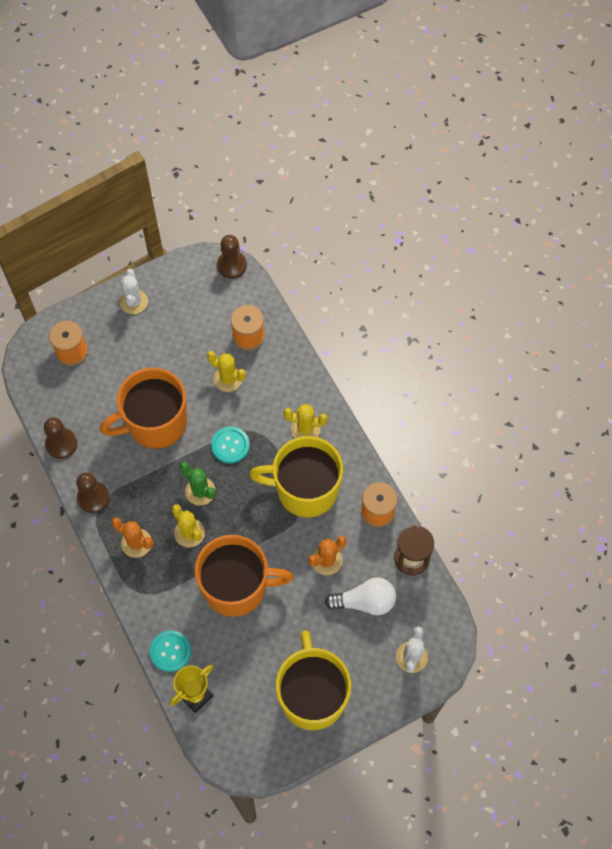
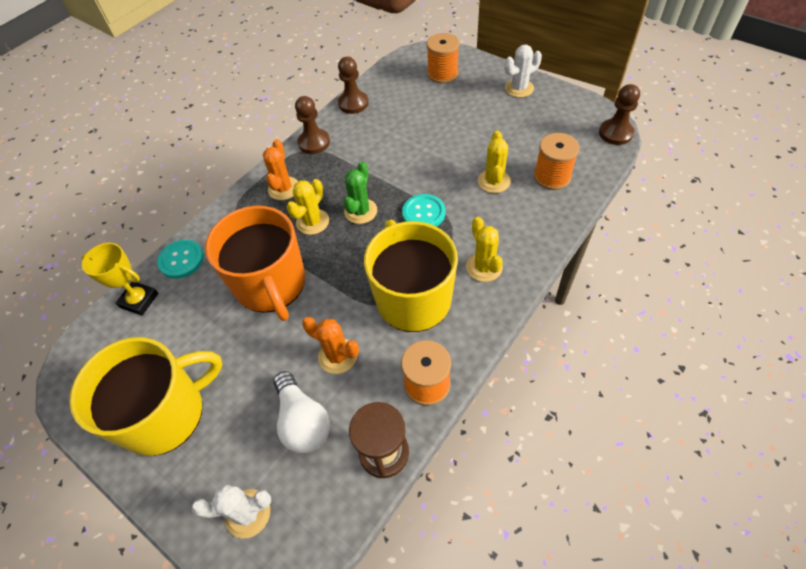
camera: 70 degrees right, 10 degrees down
(155, 423) = (411, 151): orange mug -> none

